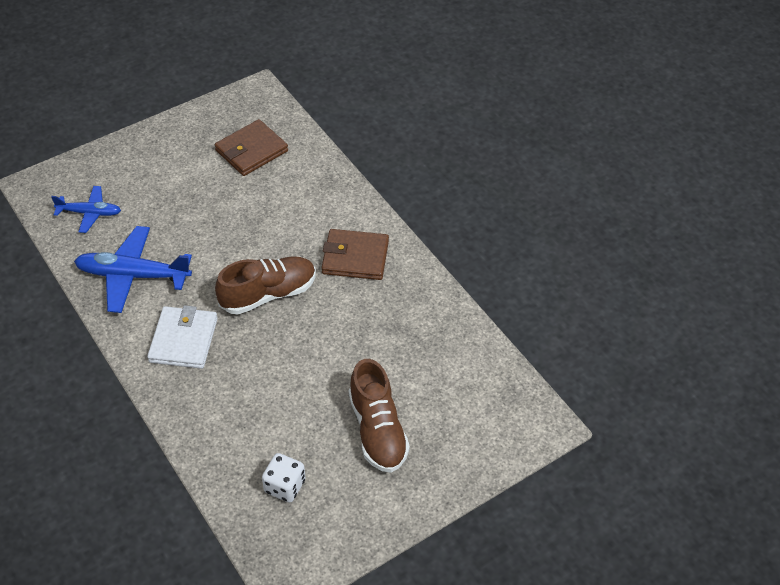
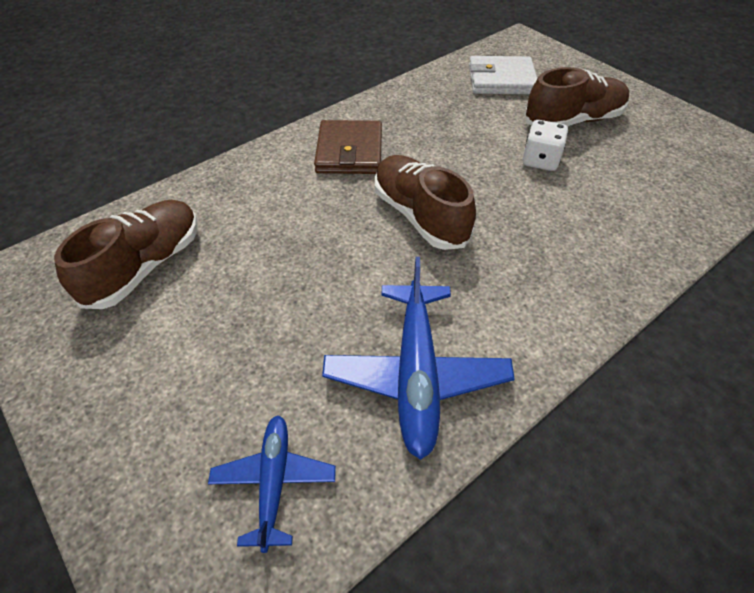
camera: 95 degrees left, 0 degrees up
(183, 340) = (519, 288): white wallet -> white wallet (501, 80)
(251, 151) = (145, 266): brown wallet -> brown shoe
(285, 486) = (674, 173): white dice -> white dice (540, 160)

